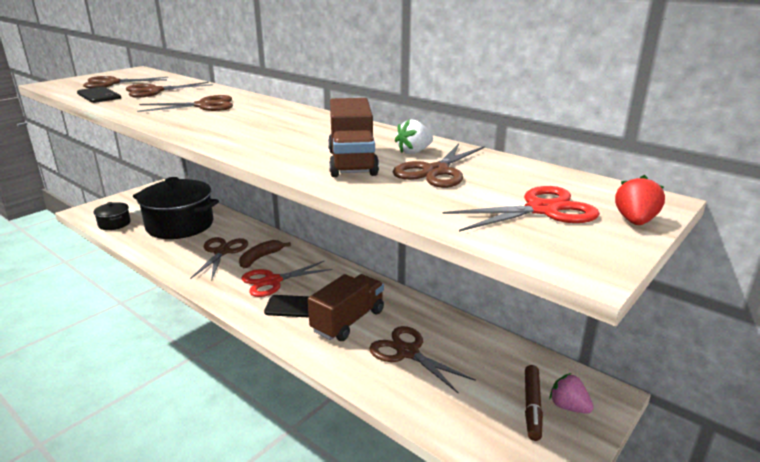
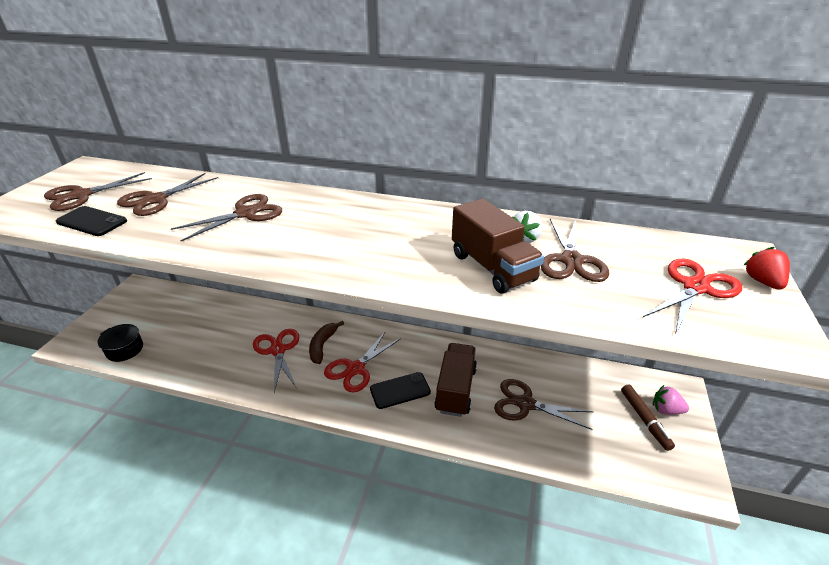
camera: 25 degrees left, 10 degrees up
(180, 225) = (205, 330): black pot -> none
(222, 252) = (278, 350): brown scissors -> red scissors

